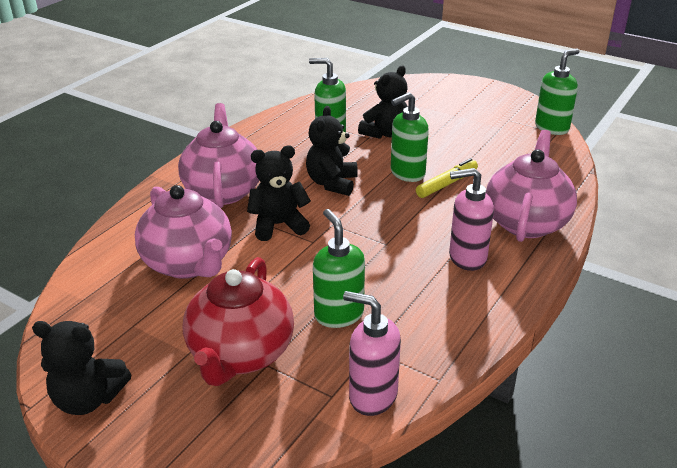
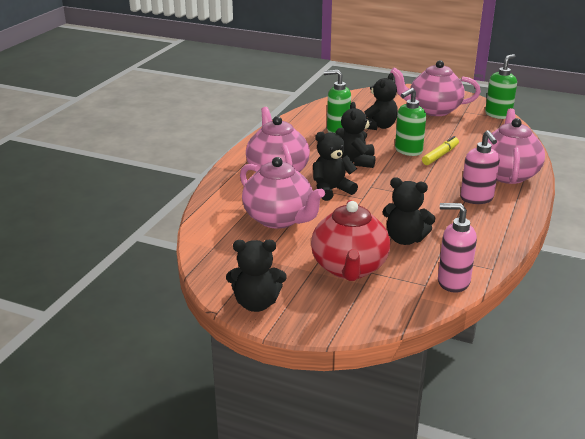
camera: 10 degrees left, 5 degrees down
(338, 314) = (405, 239): green soap dispenser -> black teddy bear
(467, 114) = (433, 110): none -> pink teapot
(467, 258) = (477, 199): pink soap dispenser -> pink soap dispenser turned 90 degrees counterclockwise

